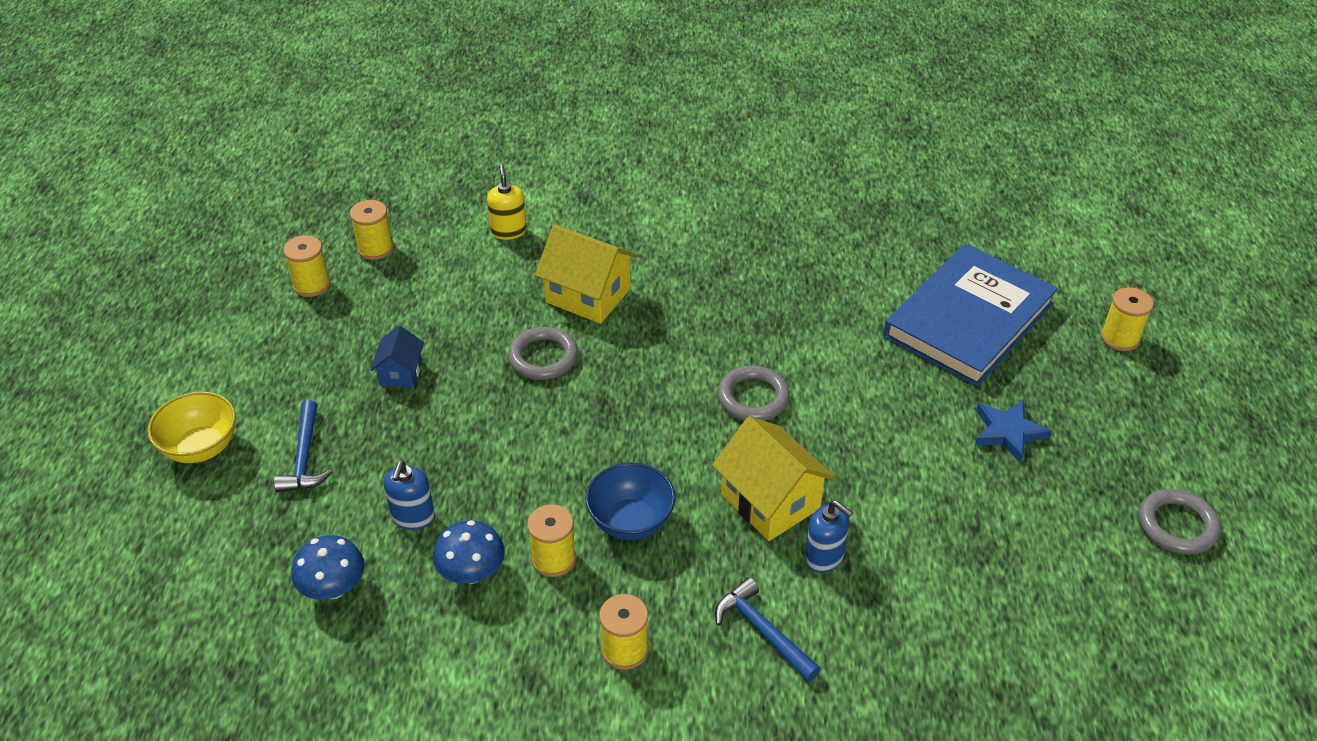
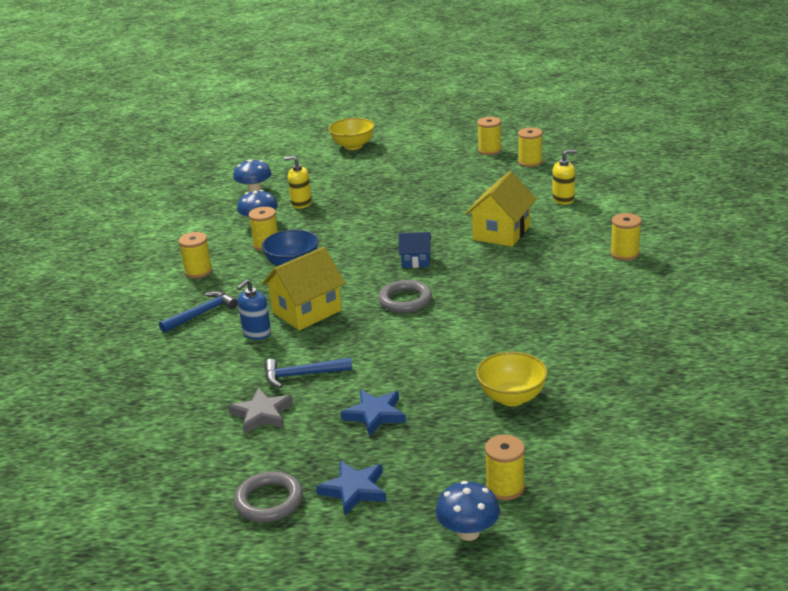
camera: 90 degrees right, 15 degrees down
(305, 457) = (346, 170): blue hammer -> blue hammer (302, 375)
(400, 372) = (416, 185): blue house -> blue house (416, 261)
(413, 517) = (301, 203): blue soap dispenser -> yellow soap dispenser
(543, 357) = (435, 224): grey ring -> none
(670, 201) = (624, 253): none -> yellow spool
(969, 320) = (512, 397): blue book -> yellow bowl
(1015, 541) = (262, 414): none -> grey star
(1144, 452) = (354, 490): none -> blue star
(1190, 368) = (468, 532): none -> blue mushroom

